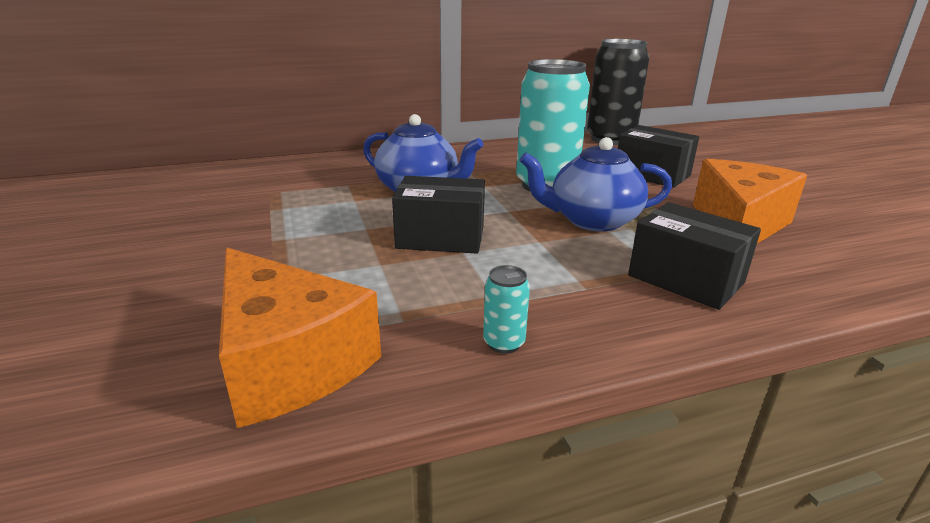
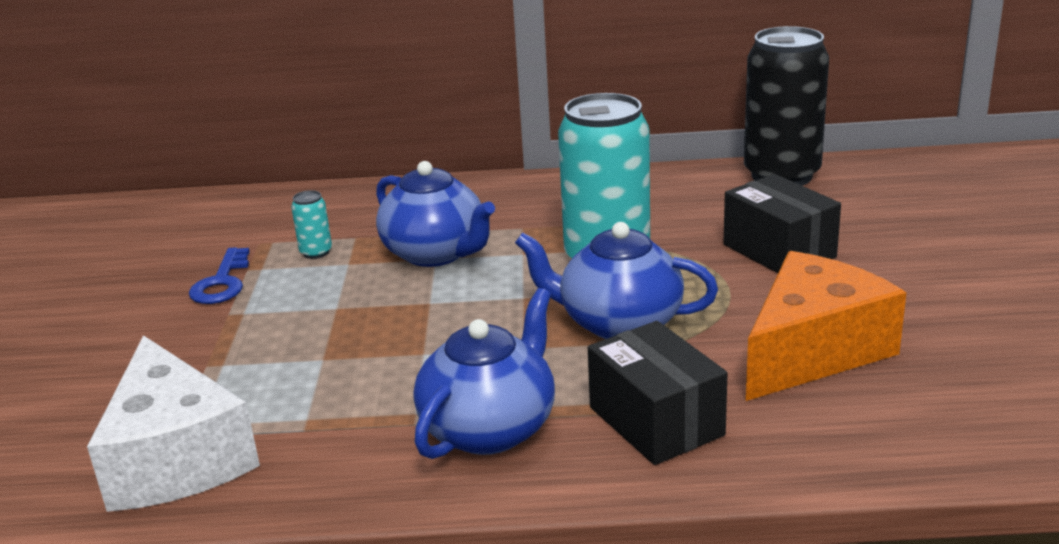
camera: 20 degrees right, 0 degrees up
(252, 220) = (222, 283): none -> blue key
(289, 361) = (176, 458): orange cheese -> white cheese
(440, 237) = (412, 329): black box -> none
(504, 343) = (385, 469): turquoise can -> turquoise can (316, 252)
(565, 299) = (490, 428): none -> blue teapot

